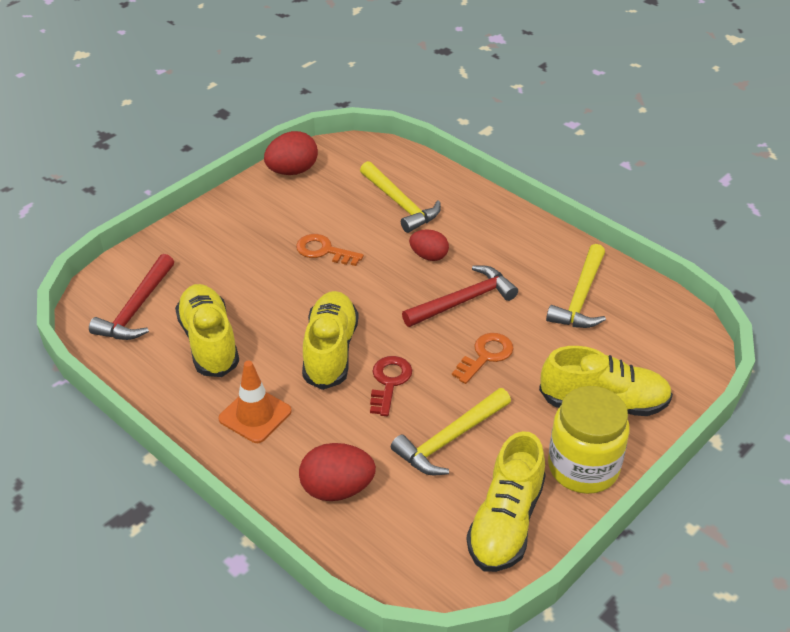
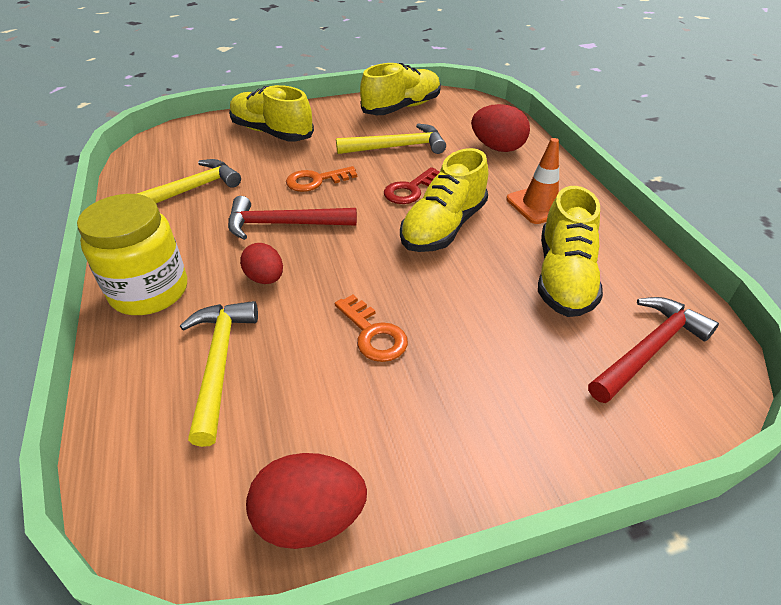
camera: 150 degrees left, 0 degrees up
(583, 467) = (328, 113): yellow jar -> yellow jar (149, 291)

